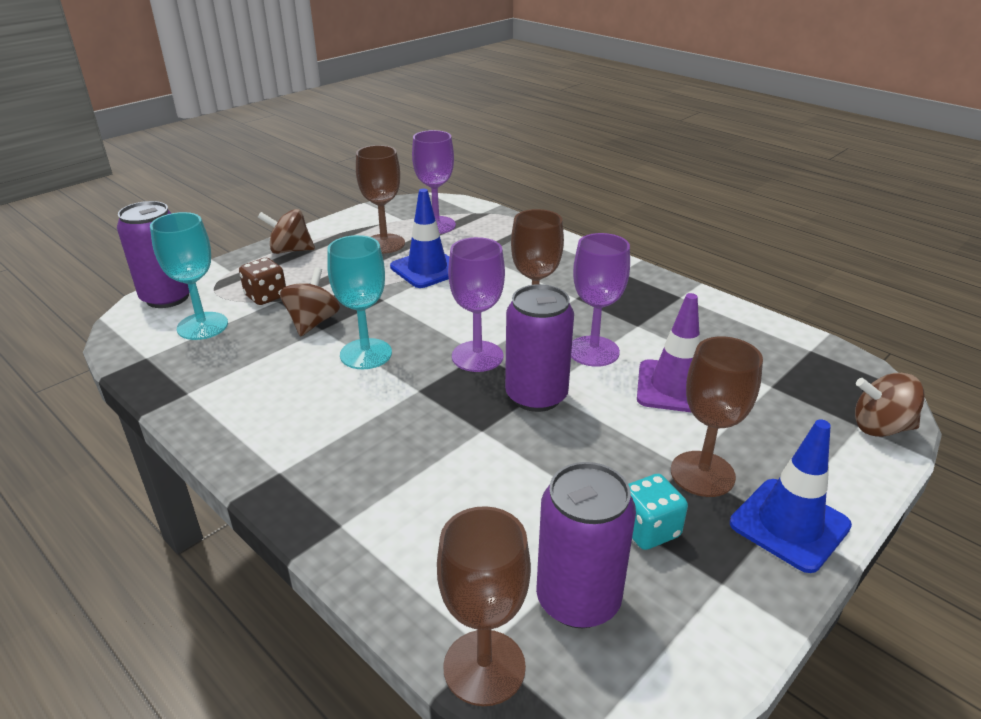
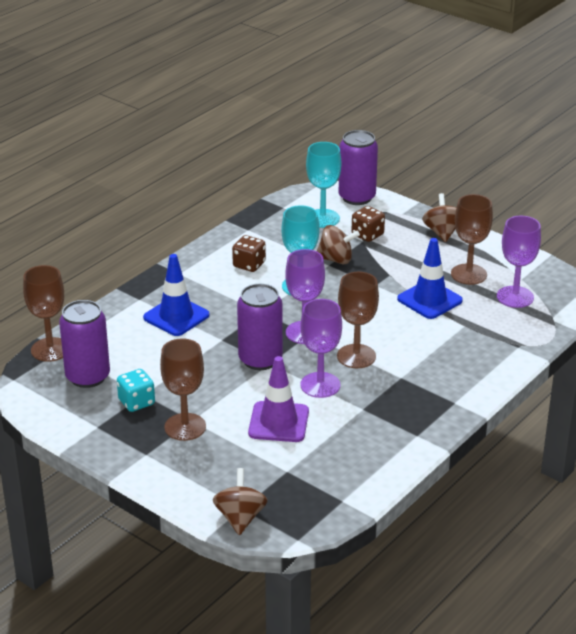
camera: 85 degrees right, 0 degrees up
(289, 396) = (249, 265): none -> brown dice
(789, 524) = (141, 457): blue traffic cone -> blue traffic cone (176, 316)

